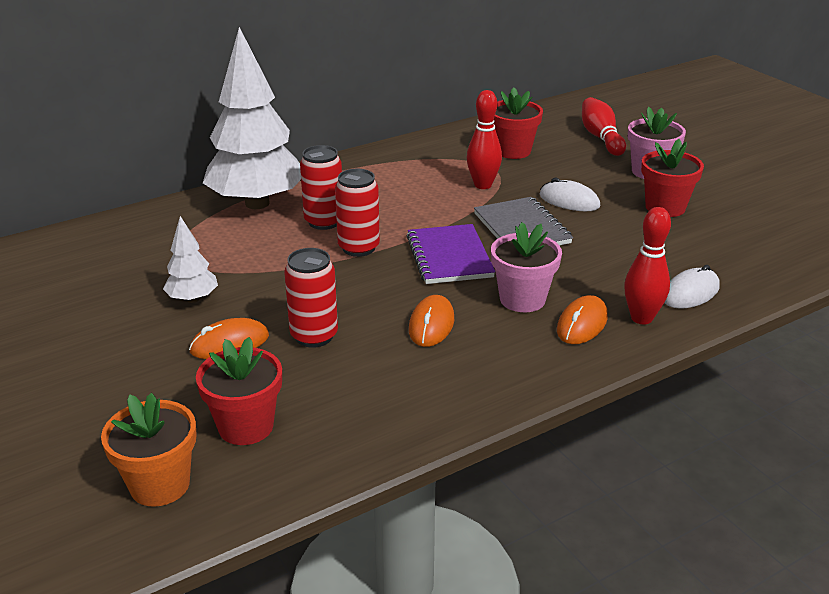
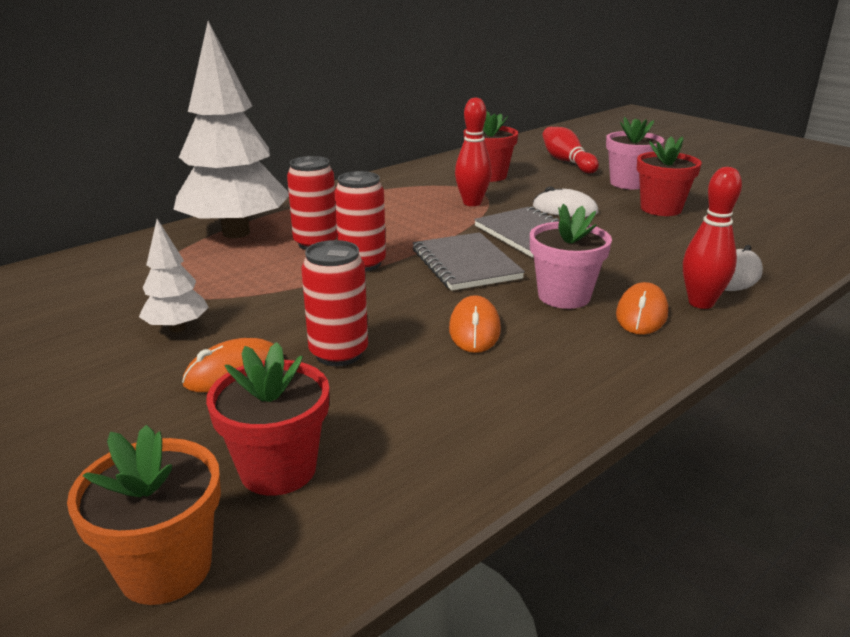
camera: 10 degrees left, 5 degrees down
(449, 257) = (465, 264): purple notebook -> grey notebook

